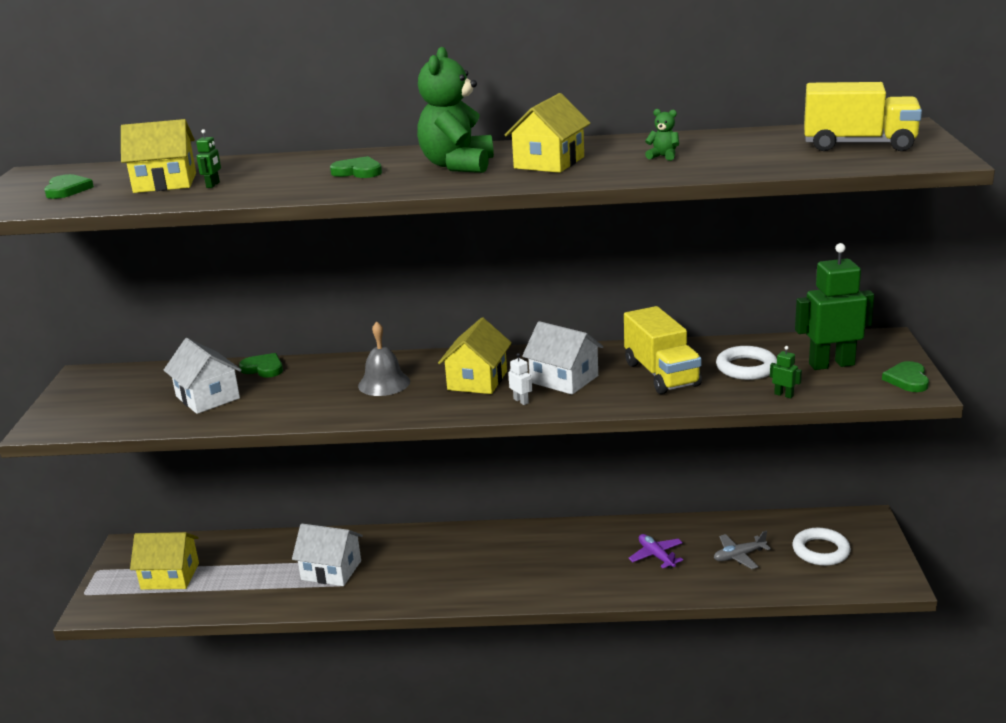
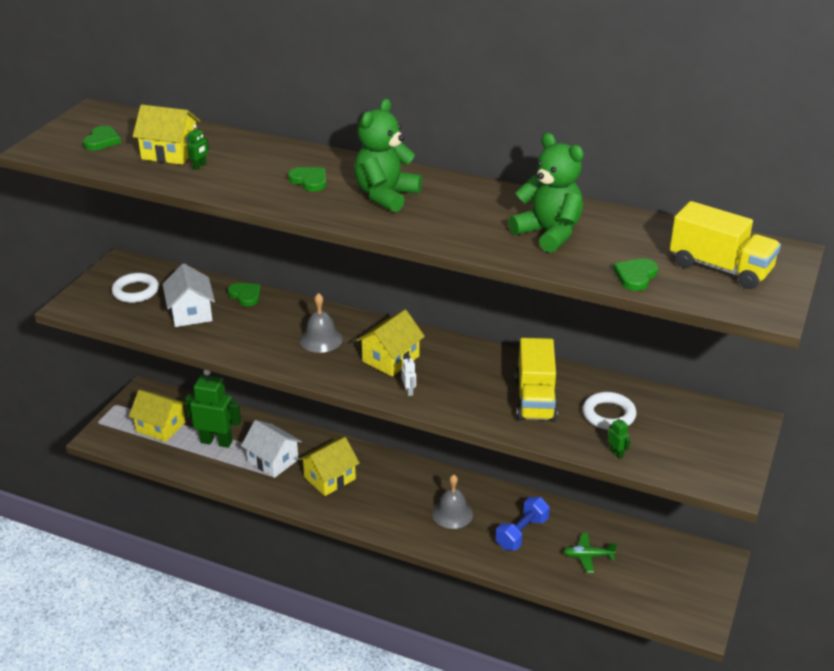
camera: 20 degrees right, 10 degrees up
(549, 162) = (455, 214): yellow house -> yellow house (330, 478)
(564, 379) = (456, 379): white house -> none
(570, 560) = (452, 514): none -> grey bell
(656, 556) = (522, 533): purple plane -> blue dumbbell
(663, 156) = (549, 234): green teddy bear -> green teddy bear, size x2.45
(739, 556) = (588, 556): grey plane -> green plane
(820, 551) = (658, 575): white ring -> white ring (135, 291)
(831, 364) = (682, 434): green robot -> green robot (216, 441)
(907, 380) = (732, 472): green heart -> green heart (635, 276)

